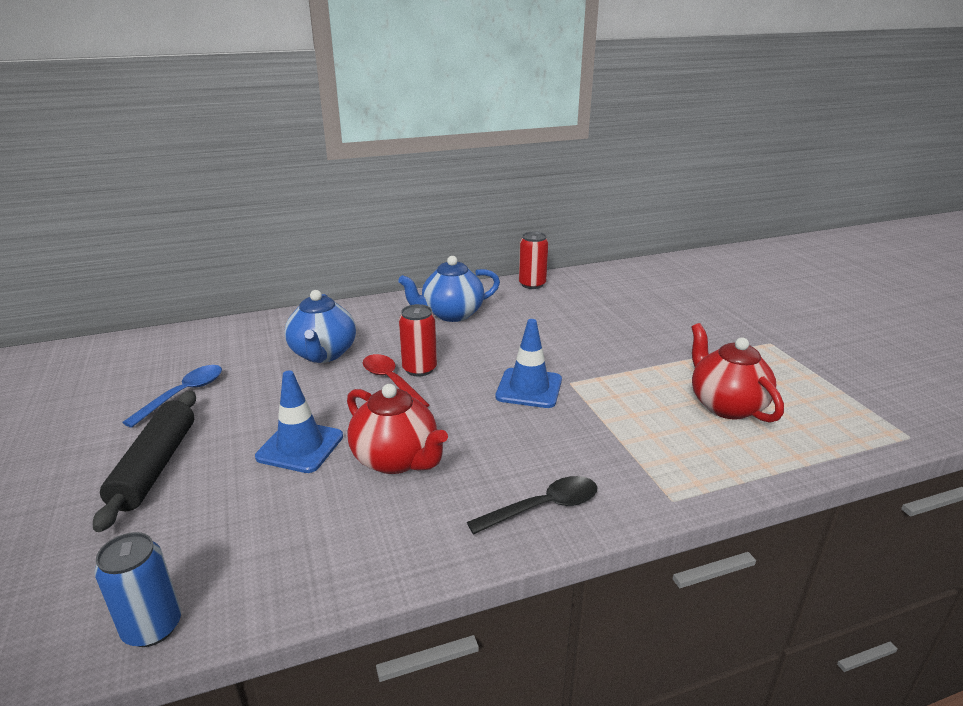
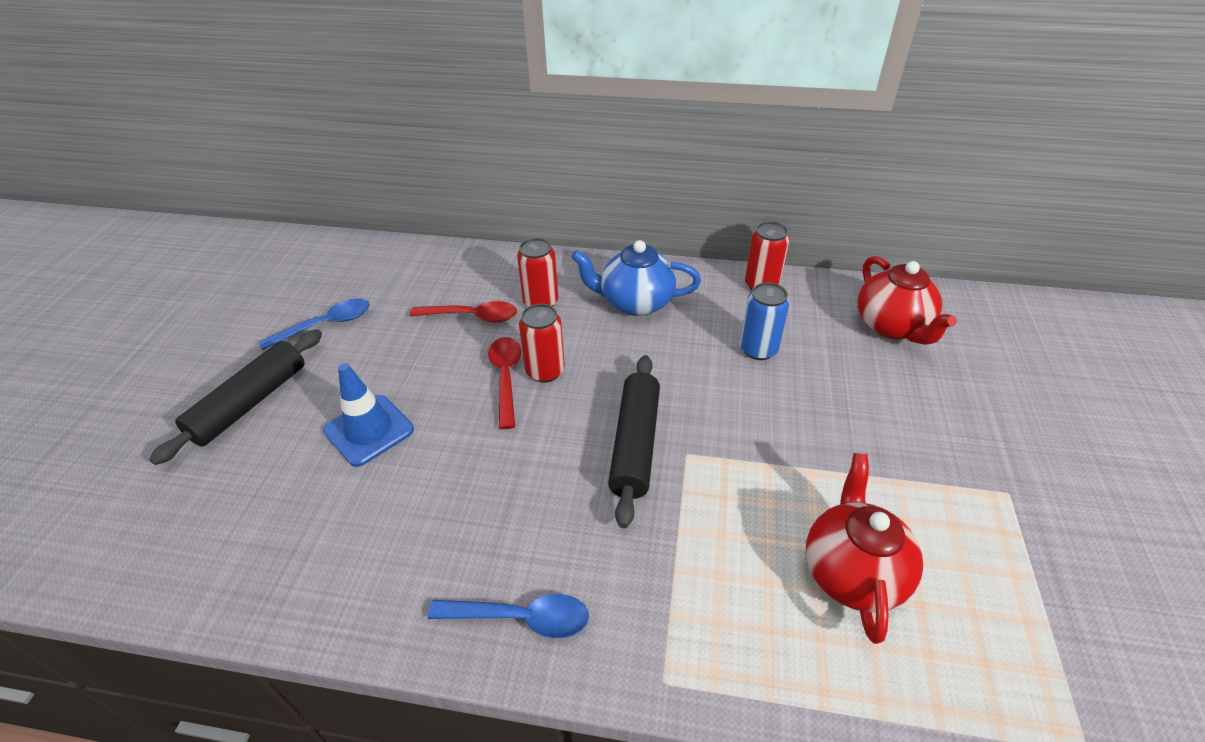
camera: 30 degrees right, 15 degrees up
(152, 627) = (133, 581): blue can -> blue can (758, 349)
(323, 354) = (472, 316): blue teapot -> red spoon
(375, 331) = (541, 302): none -> red can
(396, 459) = (435, 485): red teapot -> red teapot (892, 327)
(529, 388) = (635, 444): blue traffic cone -> black rolling pin
(542, 507) = (520, 618): black spoon -> blue spoon

